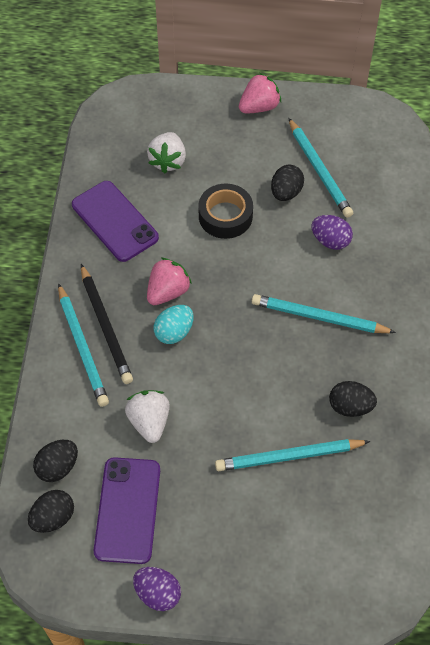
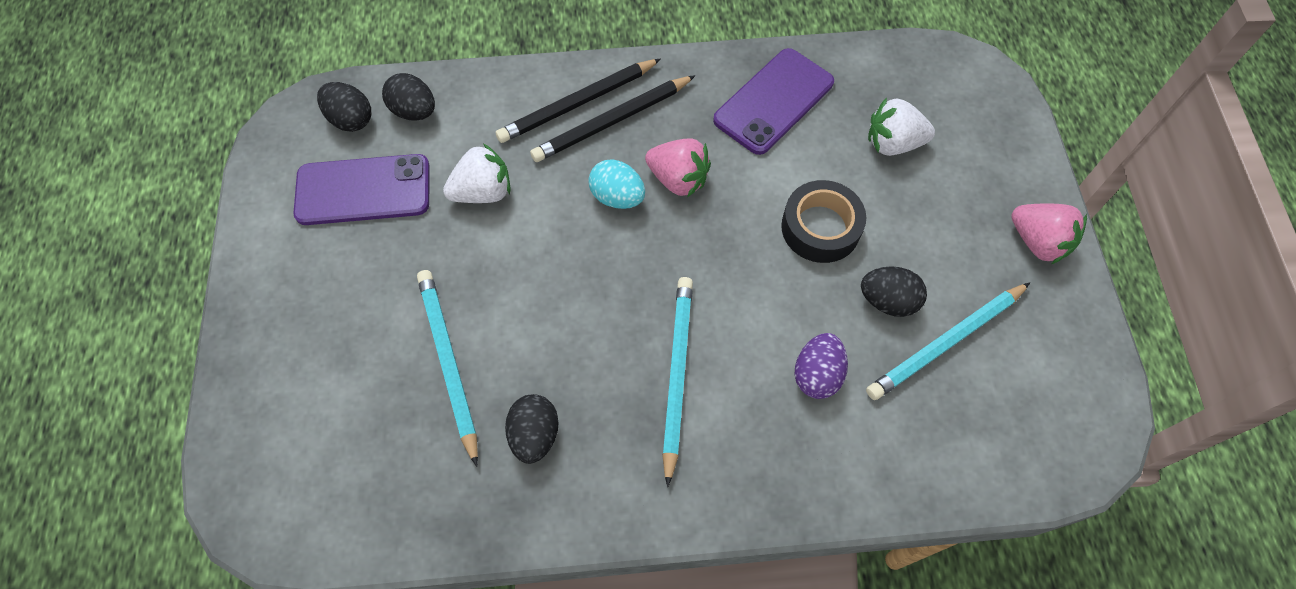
camera: 80 degrees right, 5 degrees up
(82, 347) = (577, 103): turquoise pencil -> black pencil
(158, 593) = (258, 240): purple egg -> none

